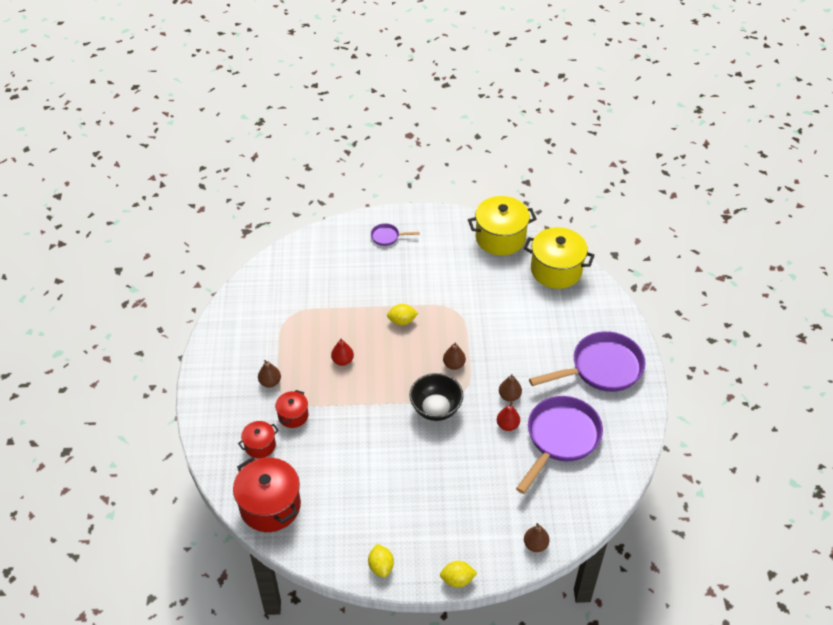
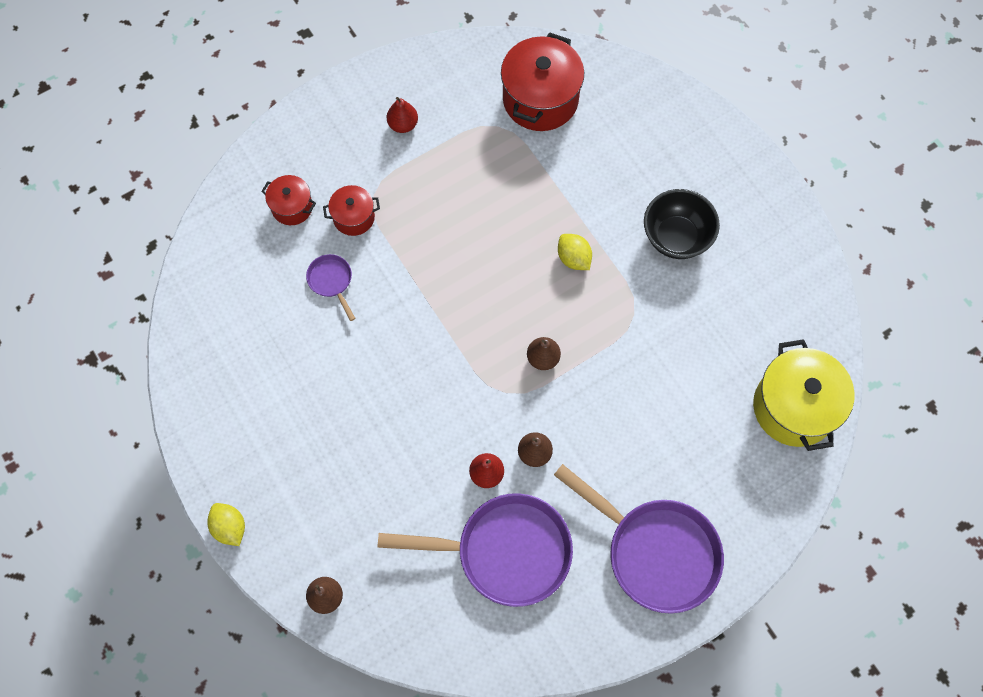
camera: 60 degrees right, 20 degrees up
(270, 382) = (386, 164): brown pear -> none
(270, 506) = (218, 266): red pot -> red pot (540, 99)
(342, 360) = (467, 225): red pear -> red pear (403, 124)
(381, 566) = (203, 431): yellow lemon -> none
(387, 237) = (704, 163): purple pan -> purple pan (331, 281)
(436, 408) = (460, 373): black bowl -> black bowl (676, 237)
(500, 238) = (802, 304): yellow pot -> none

